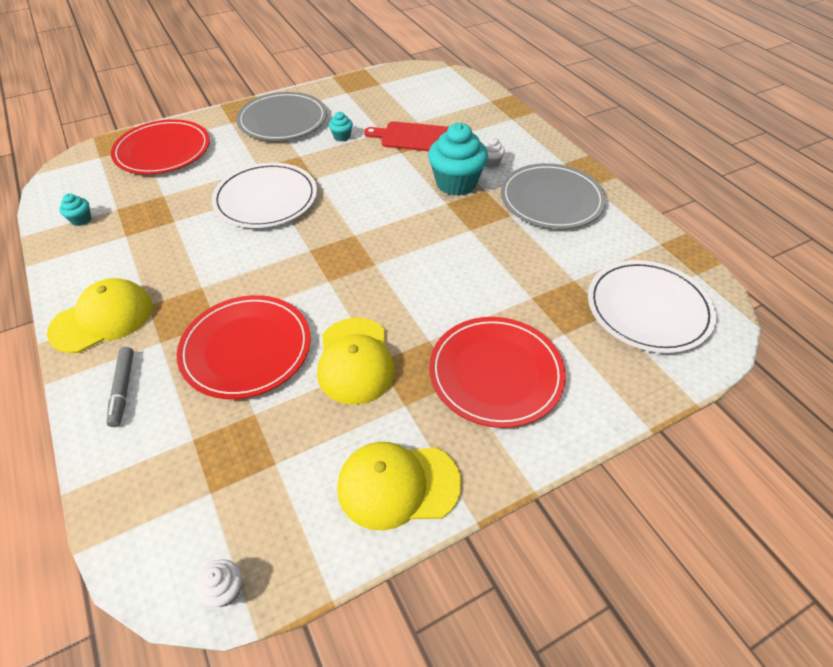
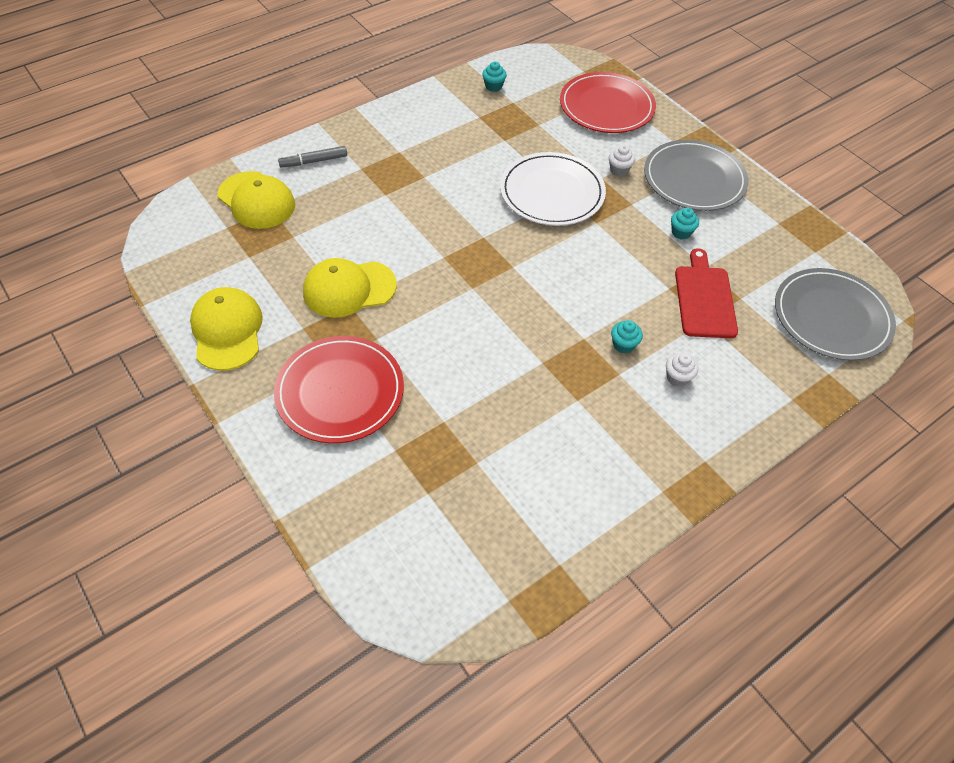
camera: 80 degrees right, 5 degrees up
(102, 319) = (381, 131): yellow cap -> yellow cap (256, 200)
(225, 590) = (156, 250): white cupcake -> white cupcake (619, 170)
(246, 349) = (357, 218): red plate -> none
(456, 183) = (623, 345): turquoise cupcake -> turquoise cupcake, size x0.45
(551, 199) = (618, 443): grey plate -> grey plate (831, 317)
(648, 309) = (440, 535): white plate -> none

